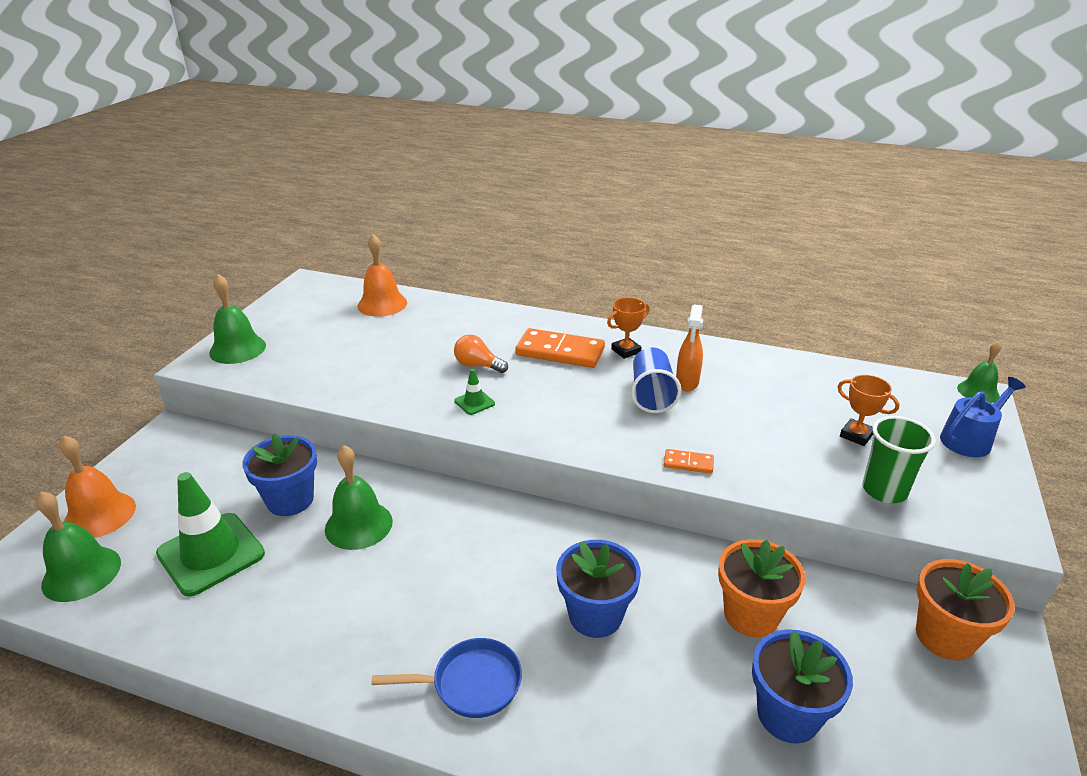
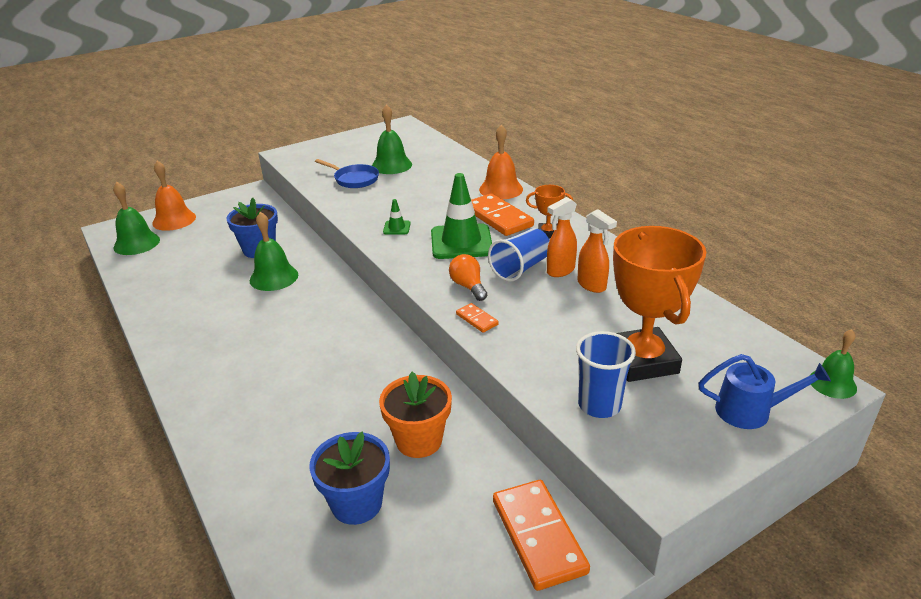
camera: 40 degrees right, 0 degrees up
(211, 554) = (193, 259): green traffic cone -> green traffic cone (461, 242)
(237, 349) = (313, 152): green bell -> green bell (391, 165)
(382, 304) = (427, 151): orange bell -> orange bell (501, 189)
(471, 684) = (220, 382): blue pan -> blue pan (354, 179)
(478, 365) = (431, 207): orange light bulb -> orange light bulb (468, 286)
(595, 615) = (327, 387): blue flower pot -> none
(729, 385) = (592, 285): none -> orange spray bottle
(856, 435) = (642, 361): orange trophy -> orange trophy, size x2.15
(884, 491) = (599, 405): green cup -> blue cup
(945, 637) = (538, 536): orange flower pot -> orange domino

